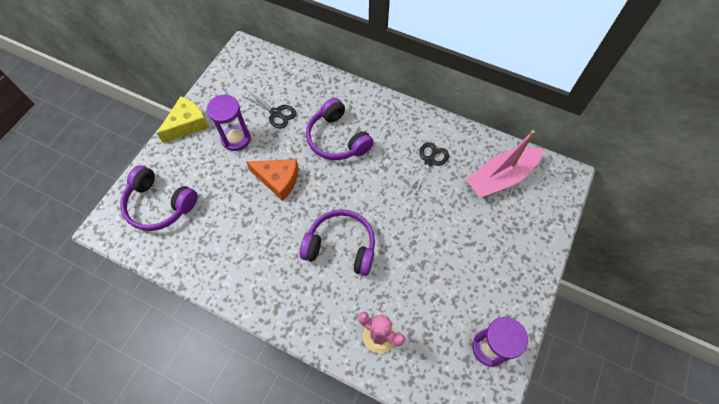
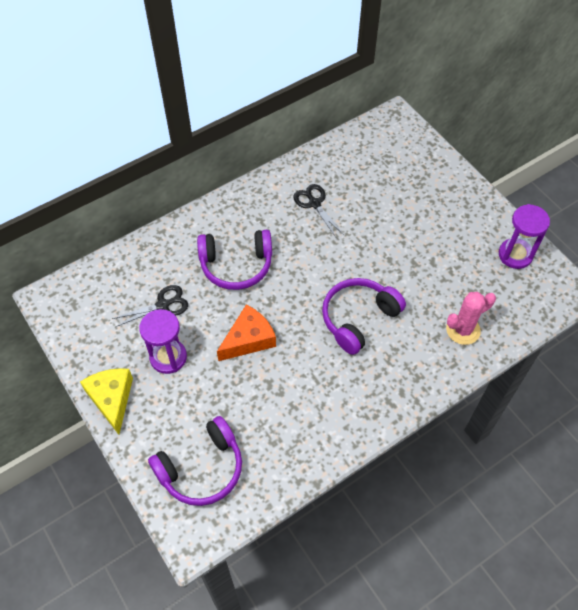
camera: 60 degrees left, 5 degrees down
(501, 177) = (366, 161): pink boat -> none

